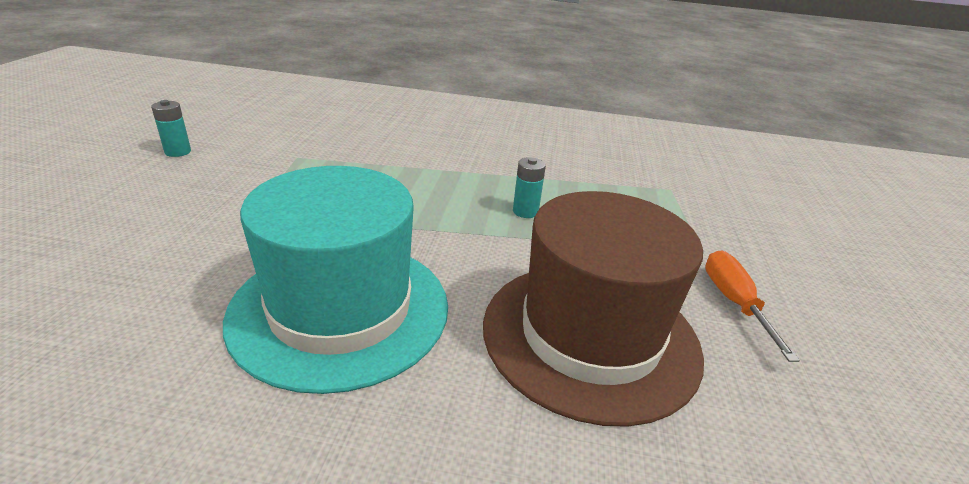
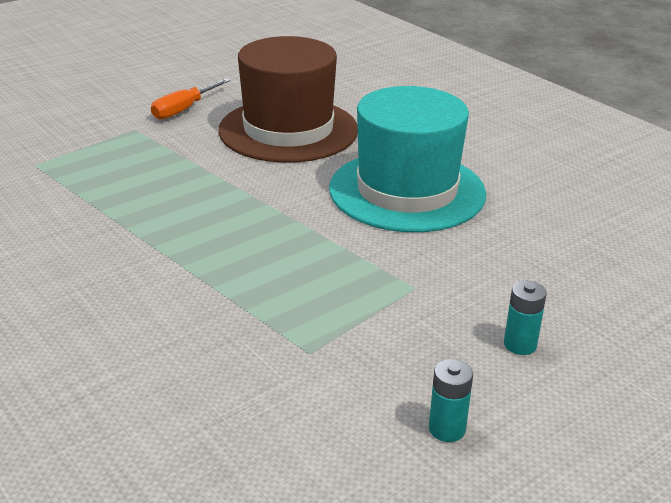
camera: 135 degrees left, 0 degrees up
(525, 211) = (190, 197): turquoise battery -> turquoise battery (520, 345)

